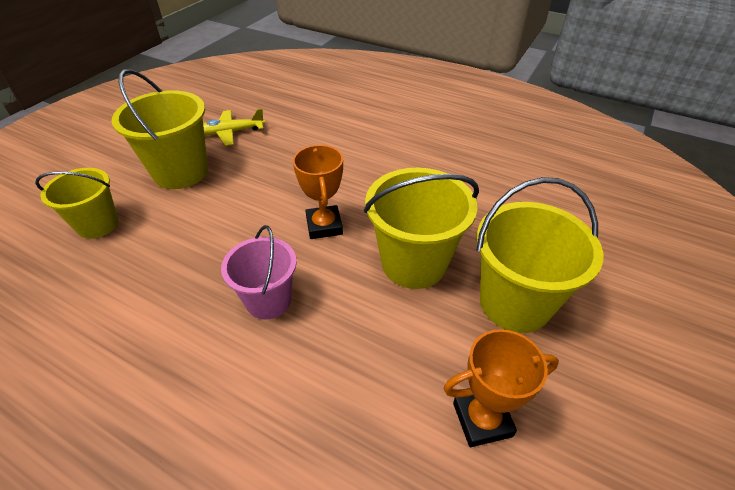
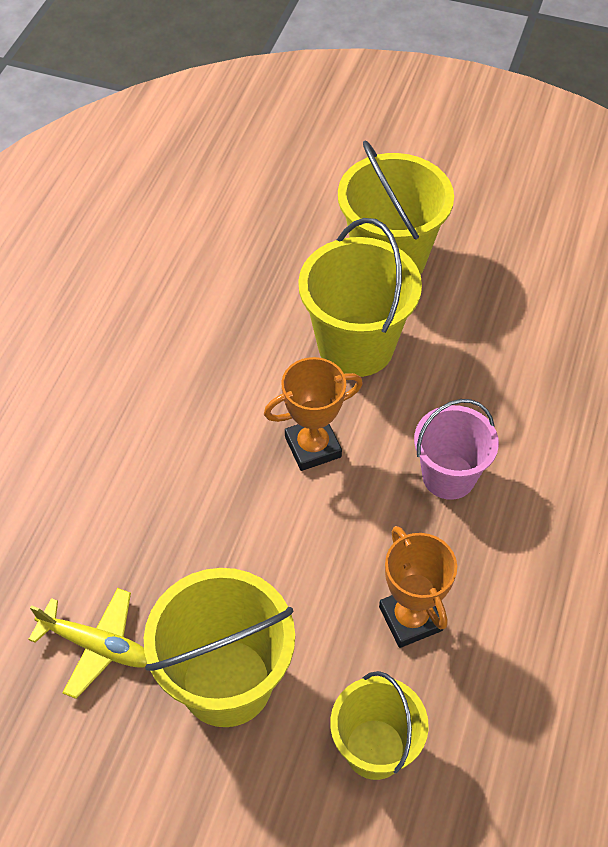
camera: 100 degrees left, 10 degrees up
(230, 132) = (97, 646): yellow plane -> yellow plane turned 45 degrees counterclockwise
(482, 419) = (522, 285): orange trophy -> orange trophy (410, 618)

